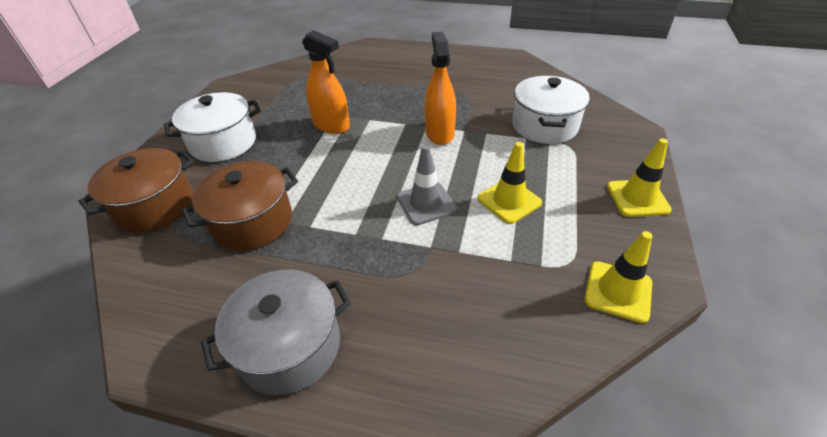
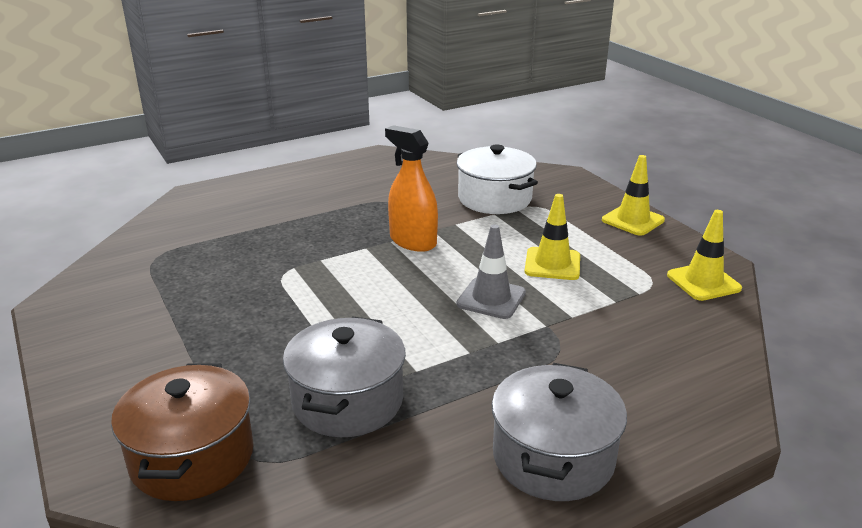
camera: 45 degrees left, 15 degrees down
(223, 142) = (169, 358): white pot -> none
(252, 222) = (347, 401): brown pot -> grey pot
(331, 125) = (284, 282): orange spray bottle -> none

